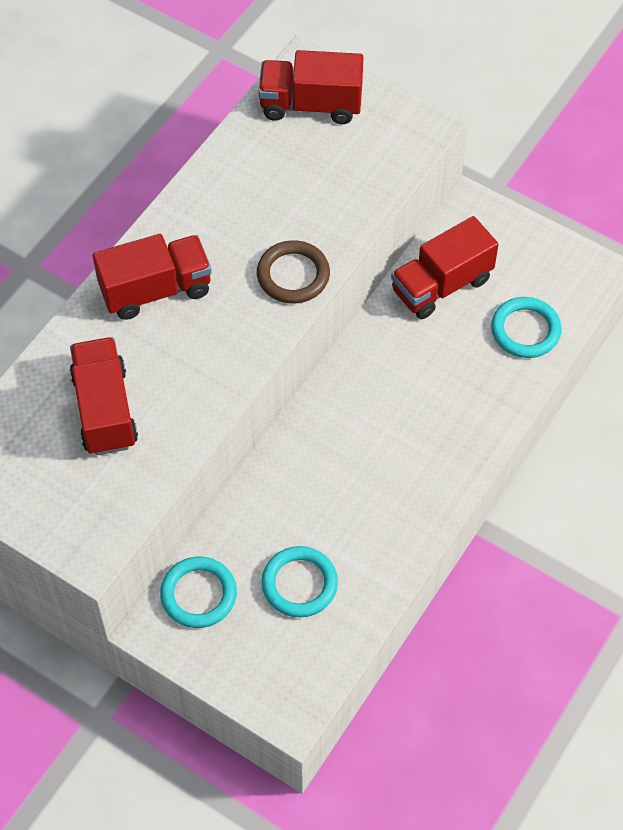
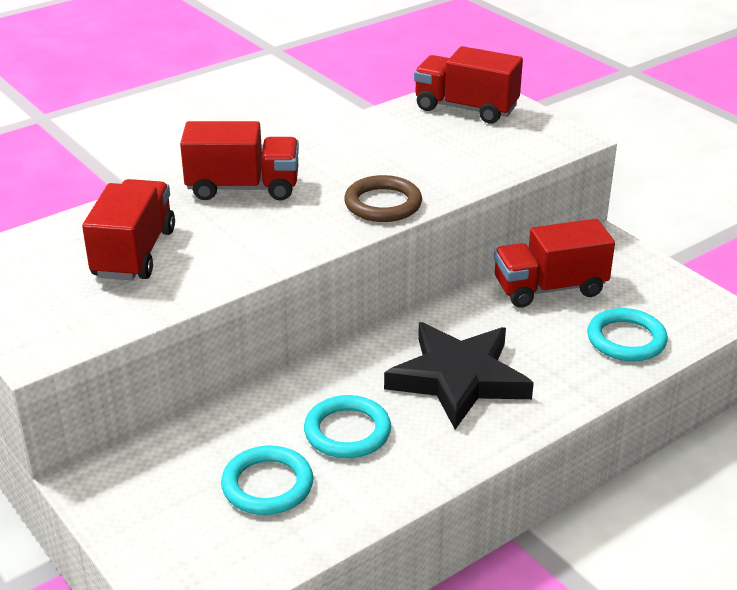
camera: 20 degrees right, 25 degrees down
(198, 594) = (153, 465): turquoise ring -> turquoise ring (347, 431)
(404, 420) = (458, 379): none -> black star

